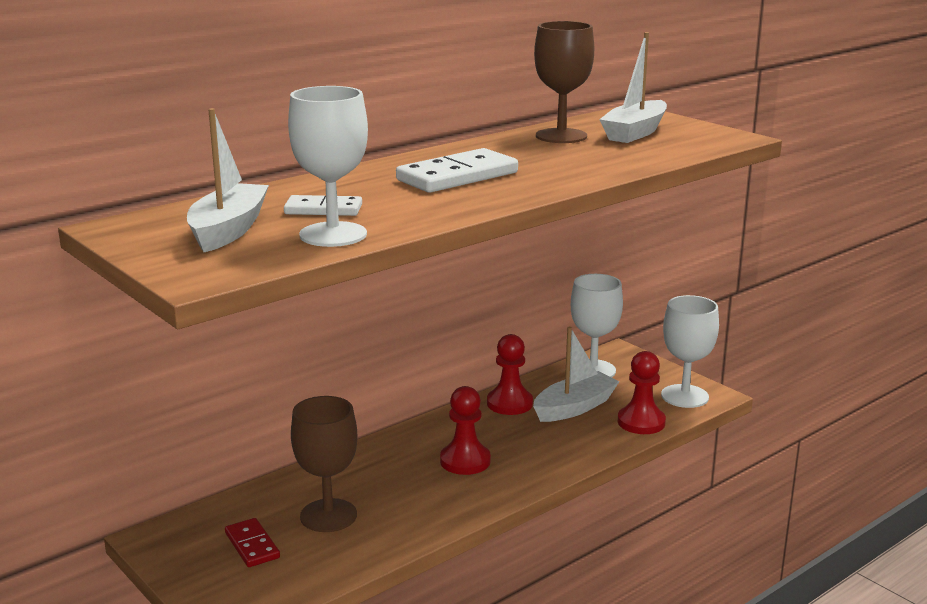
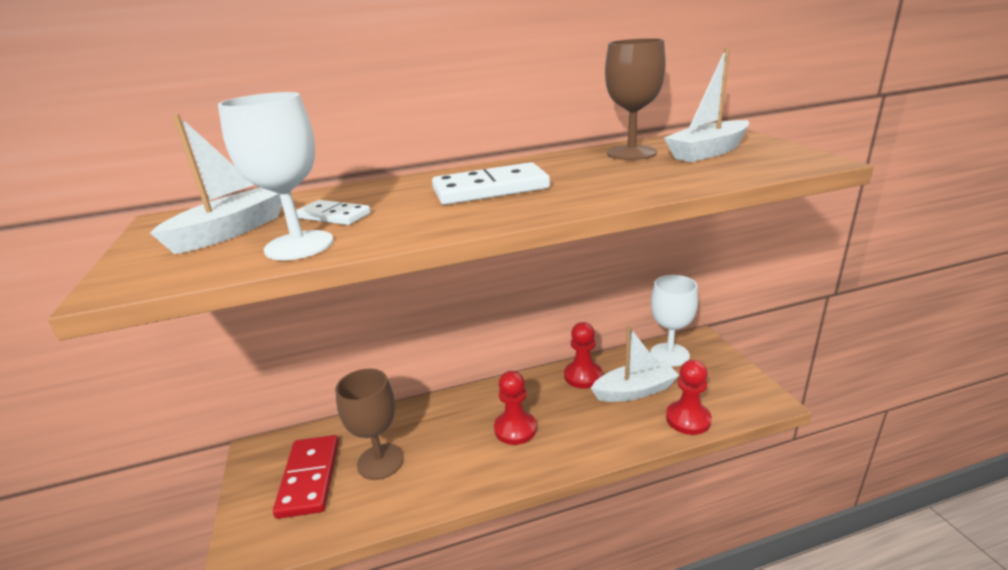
camera: 25 degrees right, 5 degrees up
(252, 545) = (309, 478): red domino -> red domino, size x1.70
(684, 396) = (742, 397): white goblet -> none

